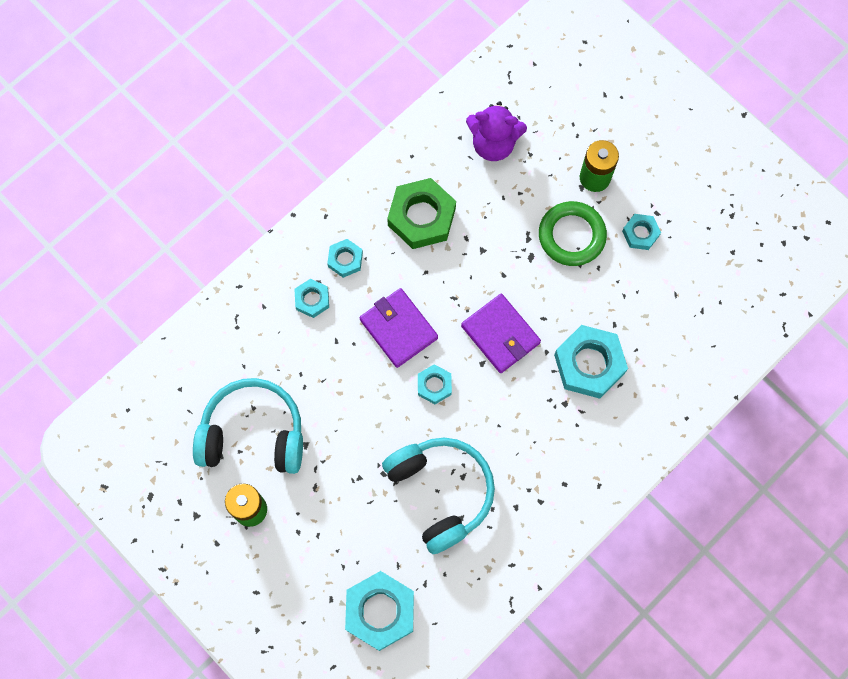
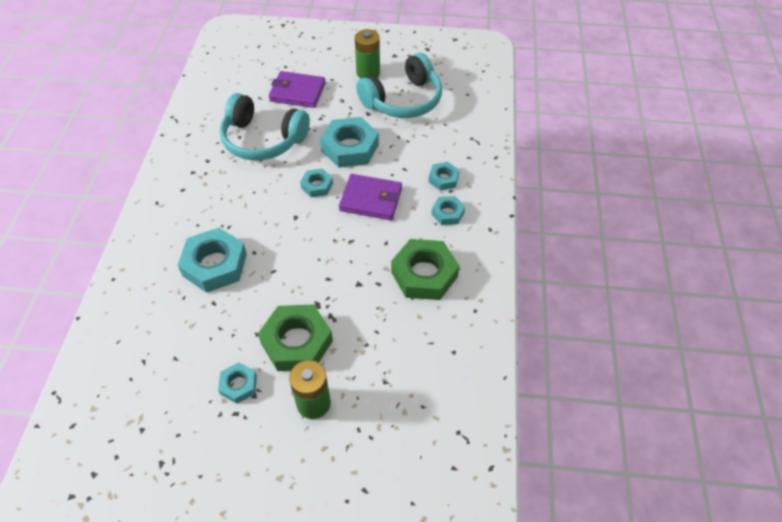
camera: 140 degrees right, 20 degrees down
(380, 611) = (252, 76): turquoise nut -> turquoise nut (350, 147)
(493, 144) = (422, 367): purple teddy bear -> none
(500, 334) = (297, 241): purple wallet -> purple wallet (297, 92)
(571, 236) = (297, 342): green ring -> green nut

